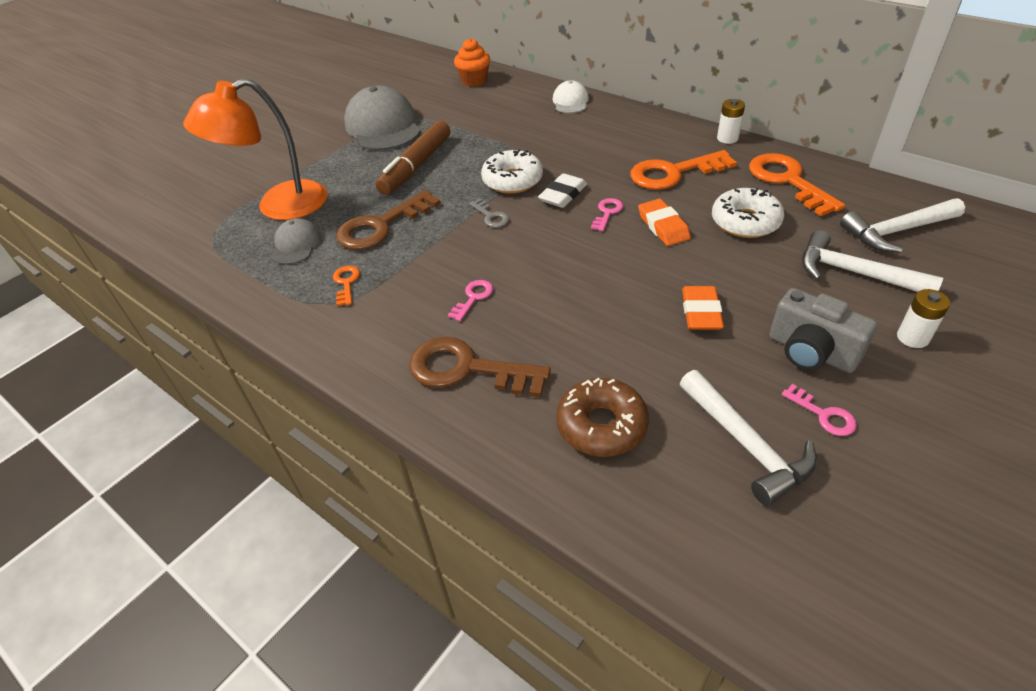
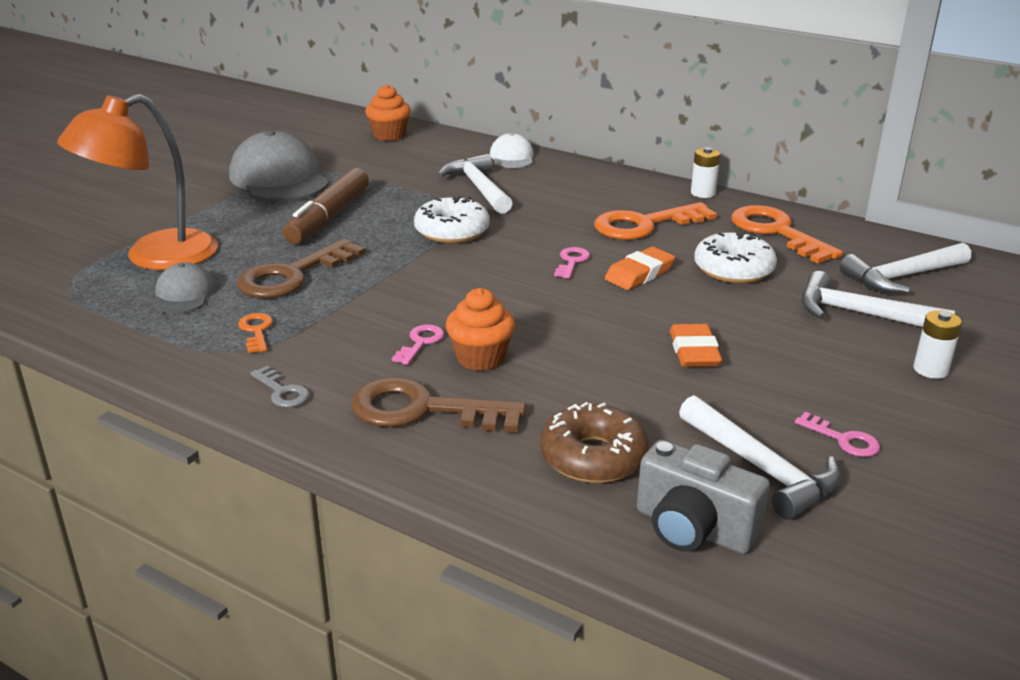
camera: 10 degrees left, 15 degrees down
(491, 216) = (430, 265): grey key -> grey key (282, 391)
(520, 315) = (480, 358): none -> orange cupcake
(539, 134) = (479, 188): none -> white hammer
(563, 195) = (515, 245): white eraser -> none
(663, 226) = (639, 274): orange eraser -> orange eraser turned 75 degrees clockwise
(811, 352) = (822, 384): grey camera -> grey camera (693, 529)

